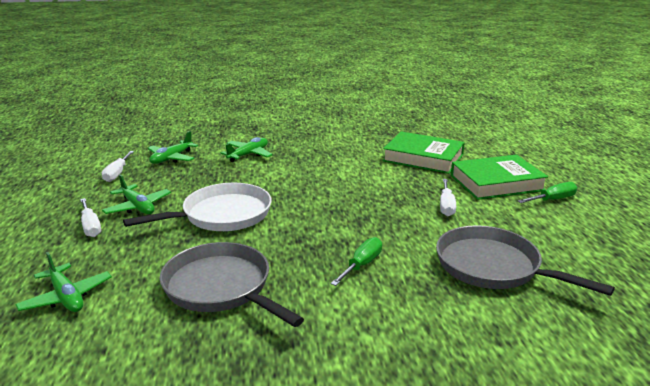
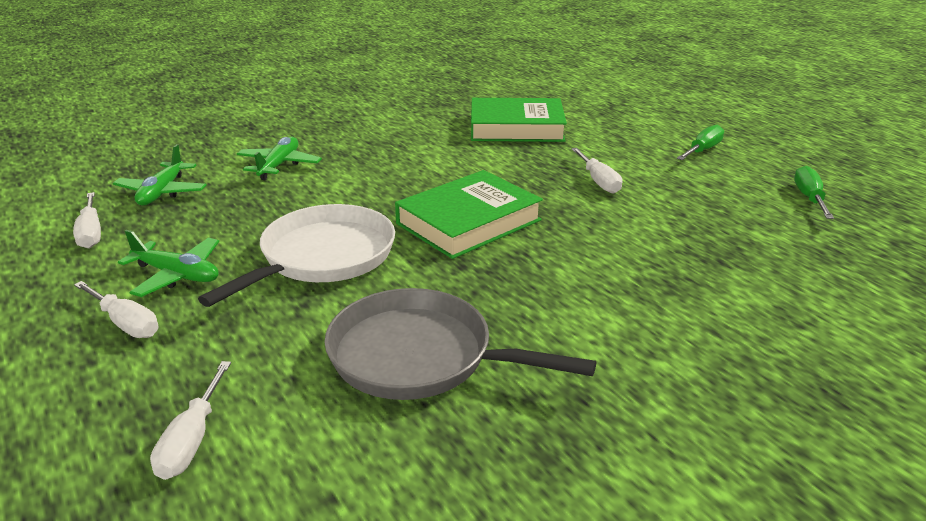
camera: 25 degrees left, 5 degrees up
(66, 297) = (192, 440): green plane -> white screwdriver
(362, 265) = (571, 277): green screwdriver -> green screwdriver (809, 198)
(493, 267) = (715, 241): grey pan -> none
(496, 183) = (627, 142): green book -> green book (468, 222)

